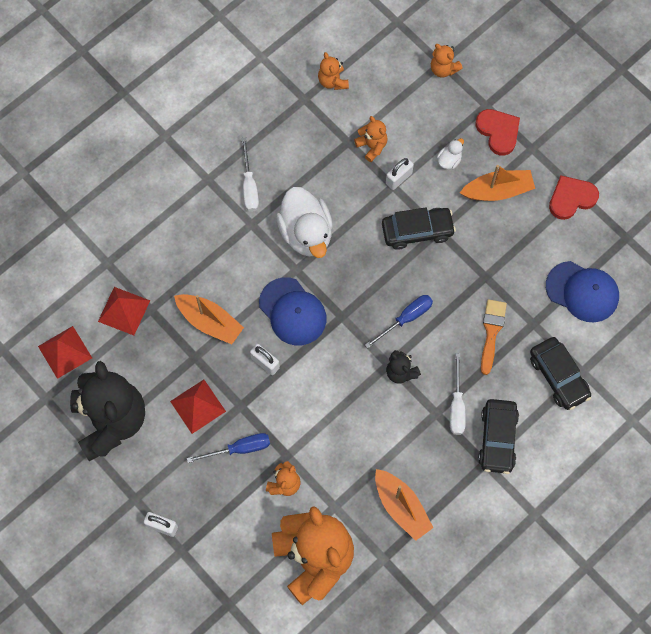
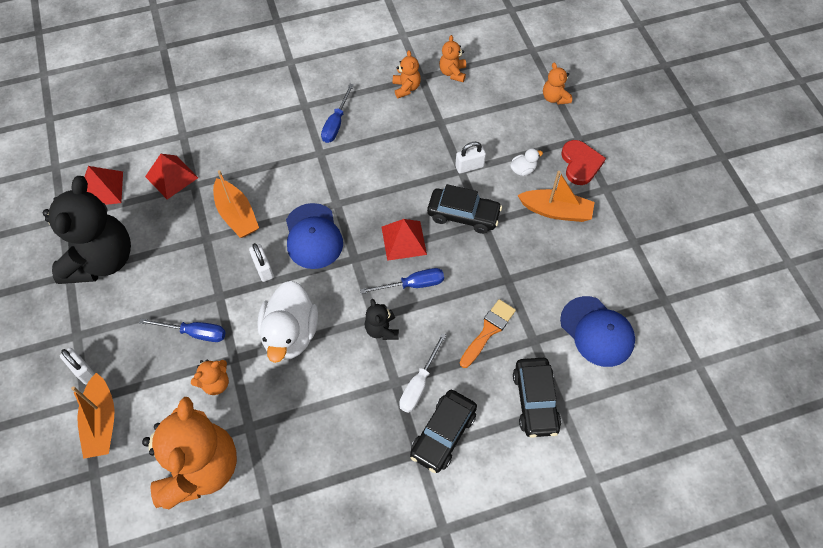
camera: 25 degrees right, 10 degrees down
(198, 406) = (182, 280): red pyramid -> red pyramid (404, 240)
(249, 186) = (336, 123): white screwdriver -> blue screwdriver
(306, 233) = (363, 178): white duck -> white duck (290, 334)
(372, 146) = (459, 133): orange teddy bear -> orange teddy bear (406, 88)
(401, 507) = (312, 457): orange boat -> orange boat (101, 422)
(571, 198) = (624, 244): red heart -> none

